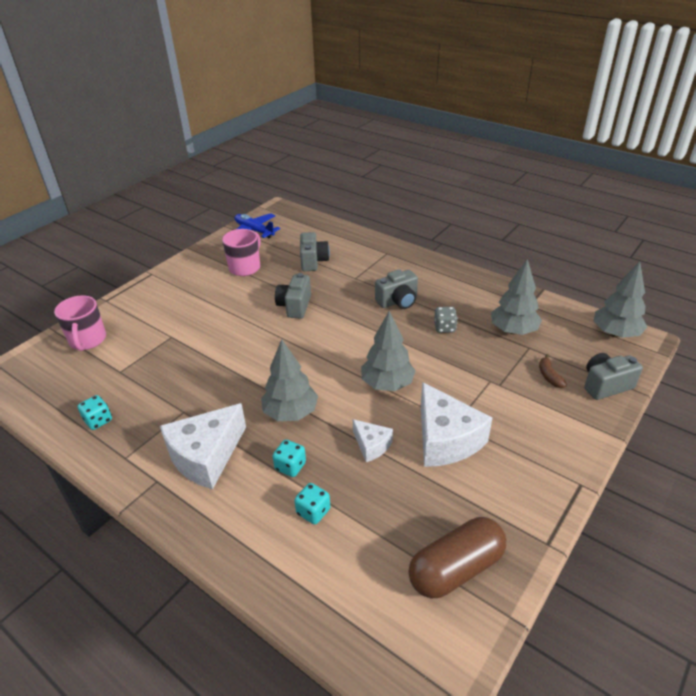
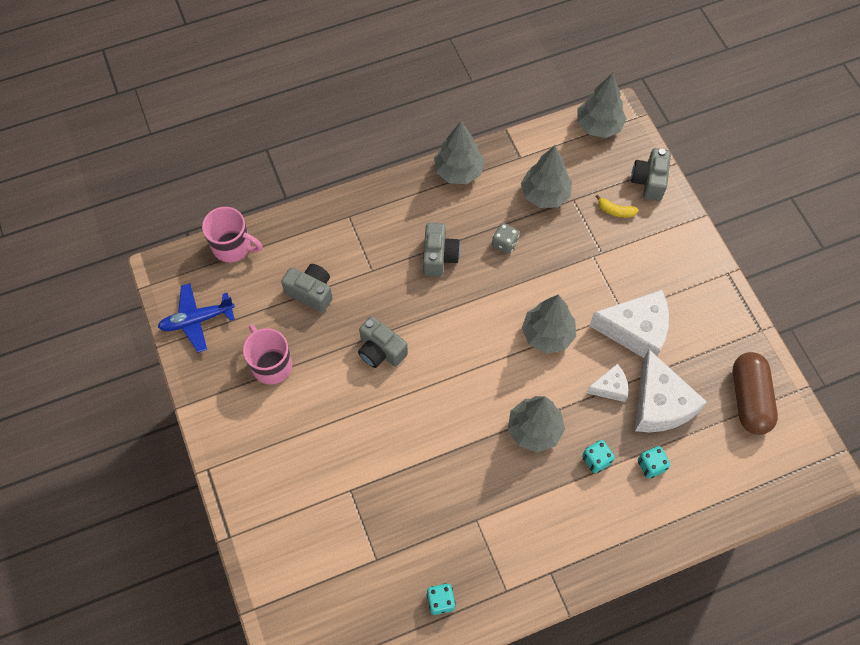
camera: 60 degrees left, 25 degrees up
(87, 340) = (298, 578): pink mug -> pink mug (233, 247)
(206, 456) = (545, 521): white cheese -> white cheese (659, 404)
(478, 282) = (458, 171): none -> grey tree
(549, 376) = (615, 211): brown banana -> yellow banana

